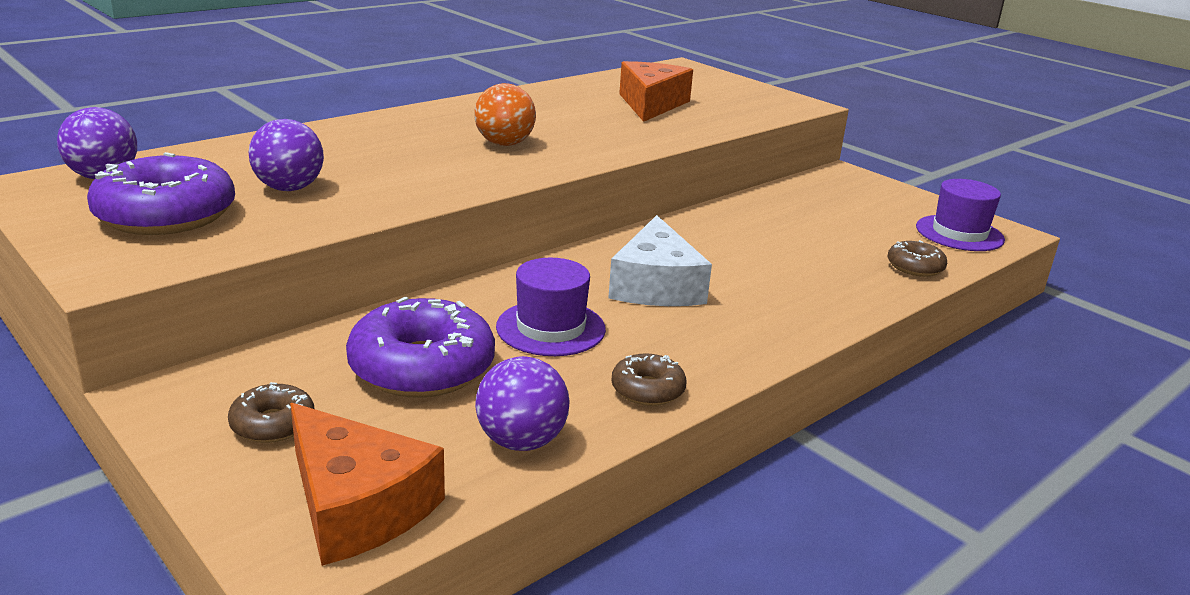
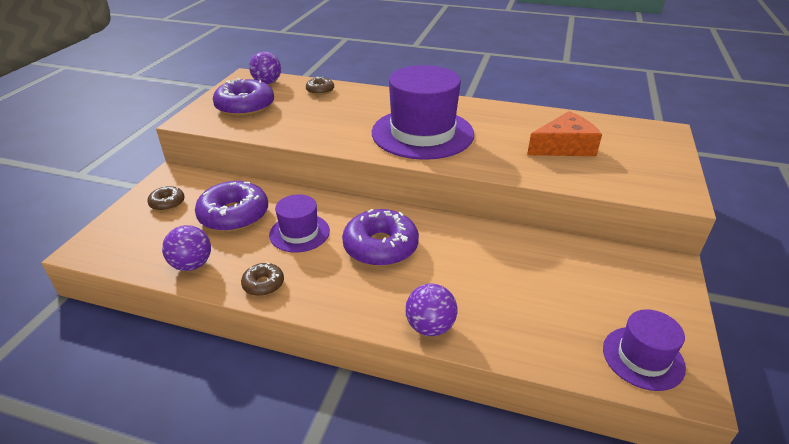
camera: 60 degrees right, 10 degrees up
(289, 188) = (298, 114): purple ball -> purple ball (430, 327)
(357, 505) = (124, 245): orange cheese -> none
(504, 144) = (422, 133): orange ball -> purple hat
(656, 285) = (380, 247): white cheese -> purple donut
(915, 267) = (540, 347): brown donut -> brown donut (320, 90)

